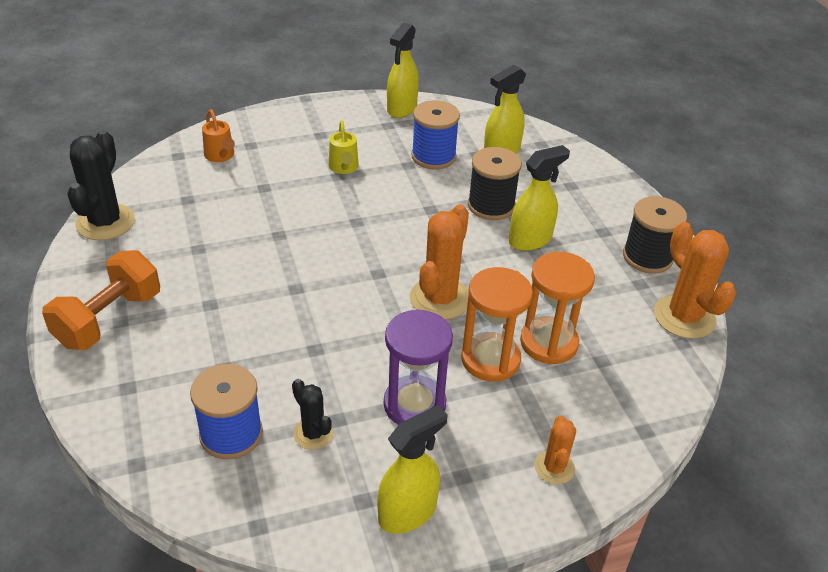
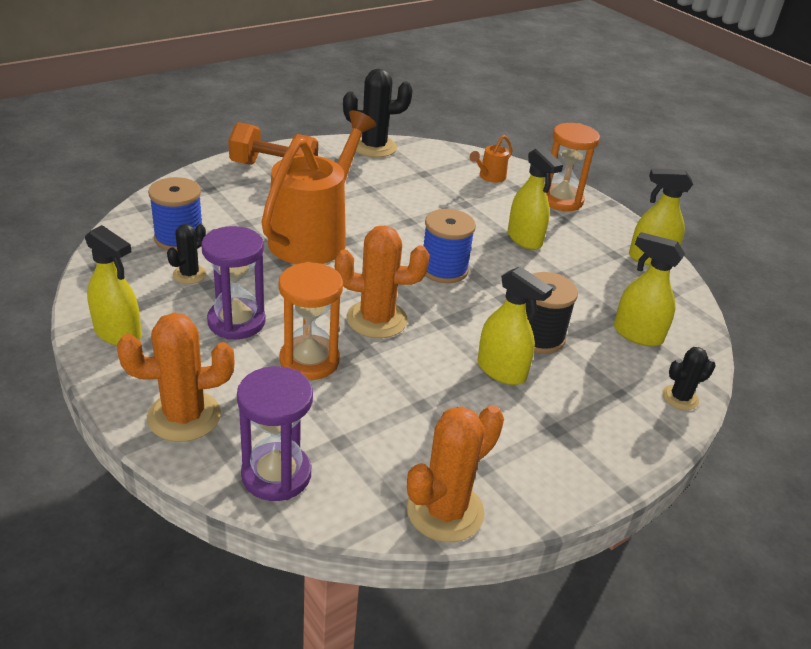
camera: 70 degrees right, 5 degrees down
(277, 312) = (314, 236): none -> orange watering can
(344, 168) = (524, 239): yellow watering can -> yellow spray bottle
(433, 156) = (588, 289): blue spool -> blue spool (444, 269)
(548, 343) = (349, 398): orange hourglass -> orange hourglass (561, 200)
(554, 467) = (184, 416): orange cactus -> orange cactus, size x1.79
(579, 159) = (680, 398): none -> black cactus
(637, 411) = (276, 474): none -> purple hourglass
(647, 257) = (535, 471): black spool -> none

